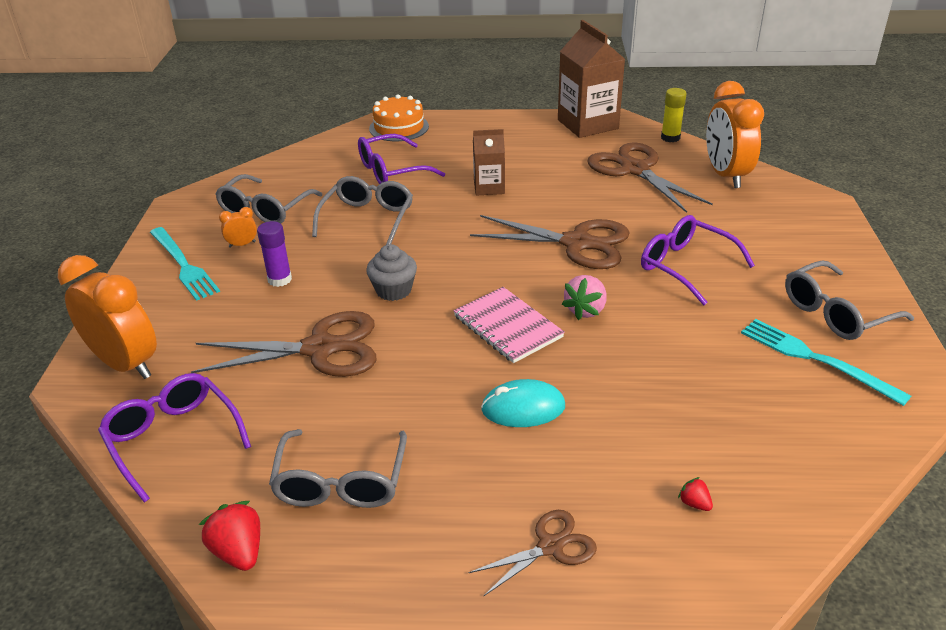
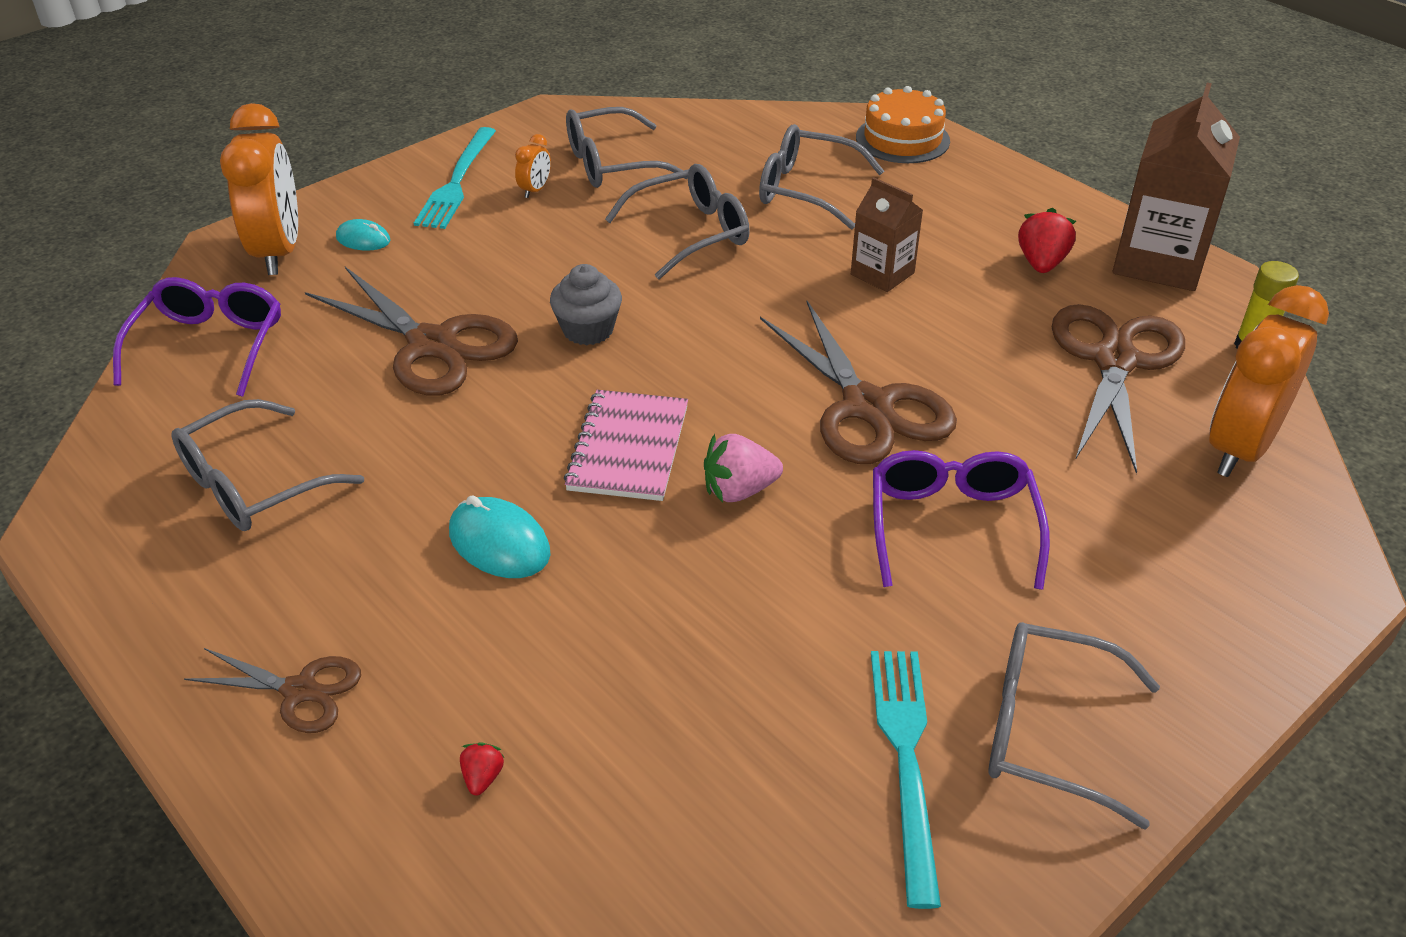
camera: 45 degrees right, 5 degrees up
(175, 325) = (363, 239): none -> turquoise mouse
(239, 551) = (106, 480): red strawberry -> red strawberry (1041, 263)
(242, 244) = (535, 190): orange clock -> orange clock turned 90 degrees clockwise
(279, 279) = (509, 249): purple glue stick -> none
(391, 171) = (806, 190): purple glasses -> grey glasses

